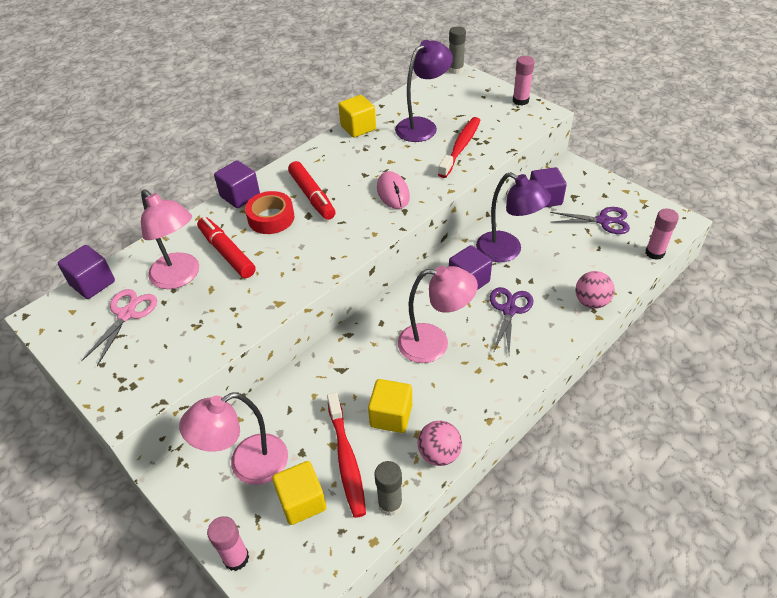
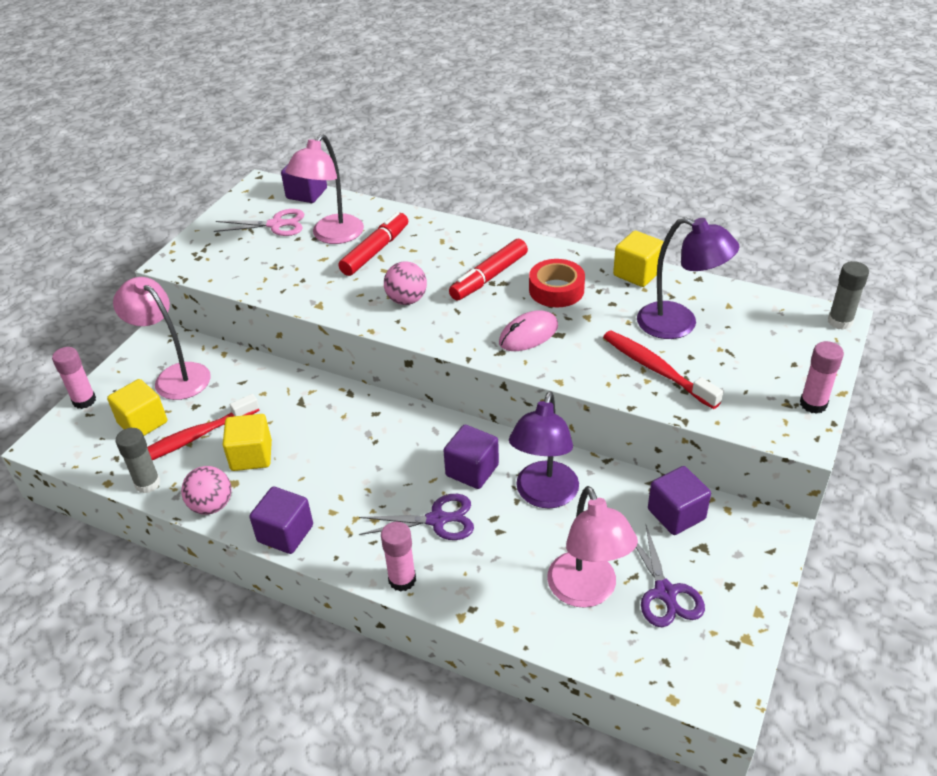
camera: 70 degrees right, 5 degrees down
(240, 196) = (463, 230): purple cube -> purple cube (285, 533)
(271, 218) = (439, 261): red tape -> red tape (556, 290)
(434, 343) = (359, 464): pink lamp -> pink lamp (587, 592)
(461, 147) = (656, 369): red toothbrush -> red toothbrush turned 135 degrees counterclockwise
(591, 302) = (486, 603): pink ball -> pink ball (407, 300)
(654, 253) = (625, 669): pink glue stick -> pink glue stick (402, 579)

